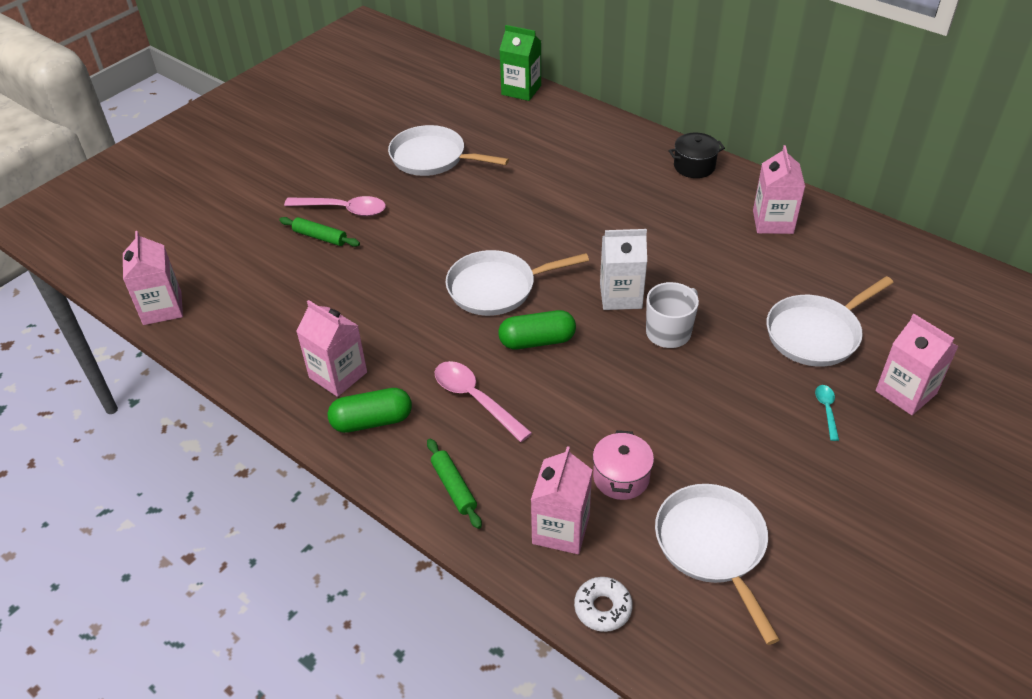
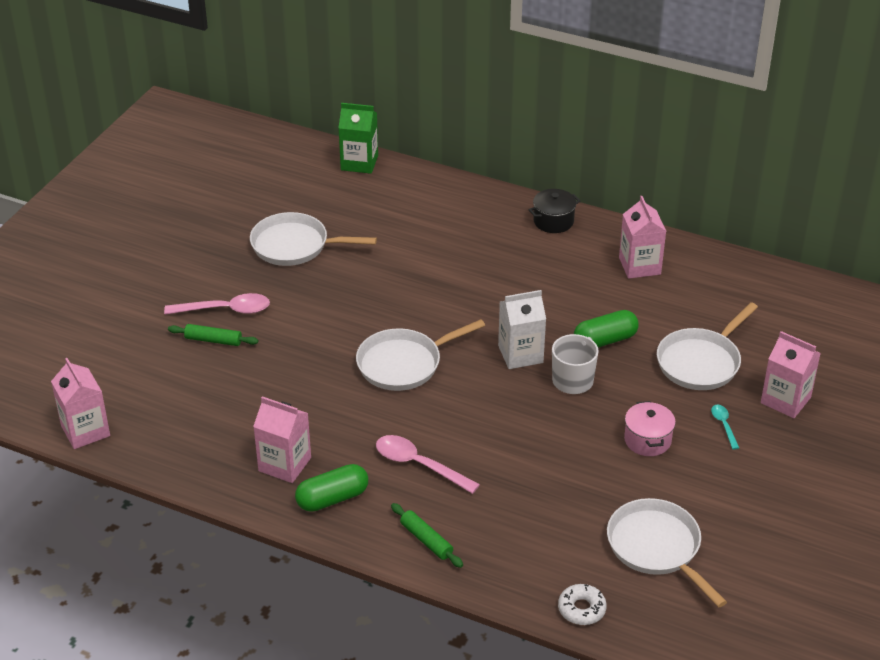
camera: 15 degrees left, 5 degrees down
(537, 341) = (457, 406): green capsule -> green capsule (605, 340)
(561, 529) = (529, 557): pink carton -> none
(621, 477) = (567, 508): pink pot -> pink pot (647, 440)

